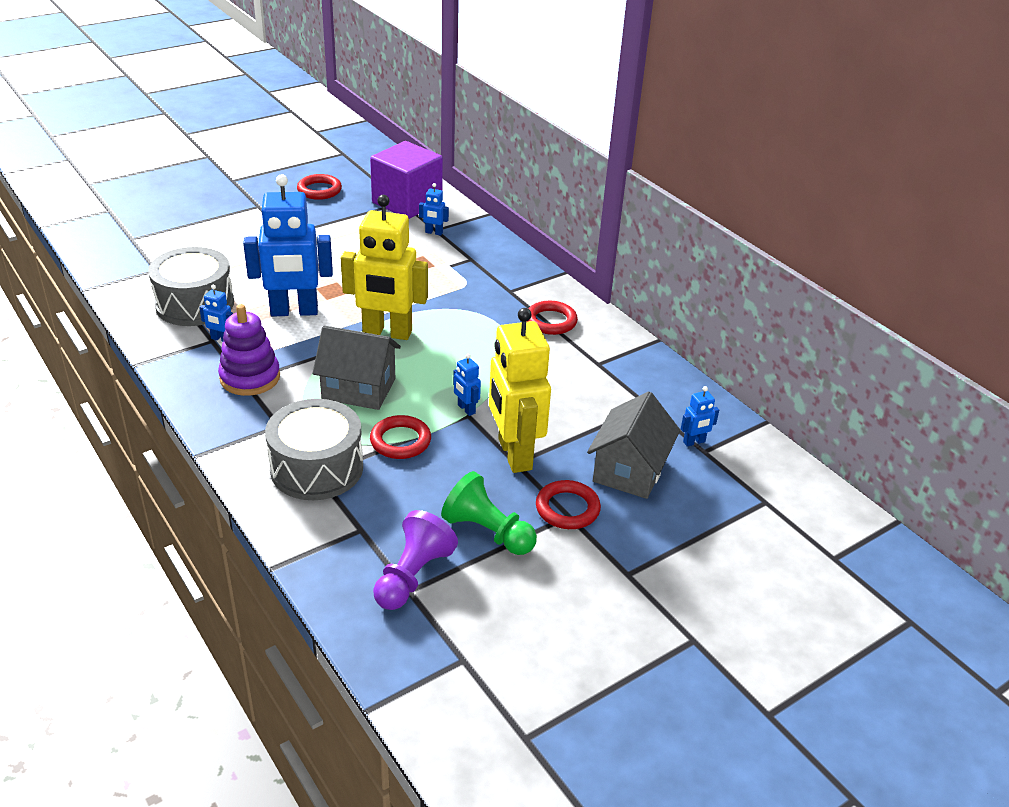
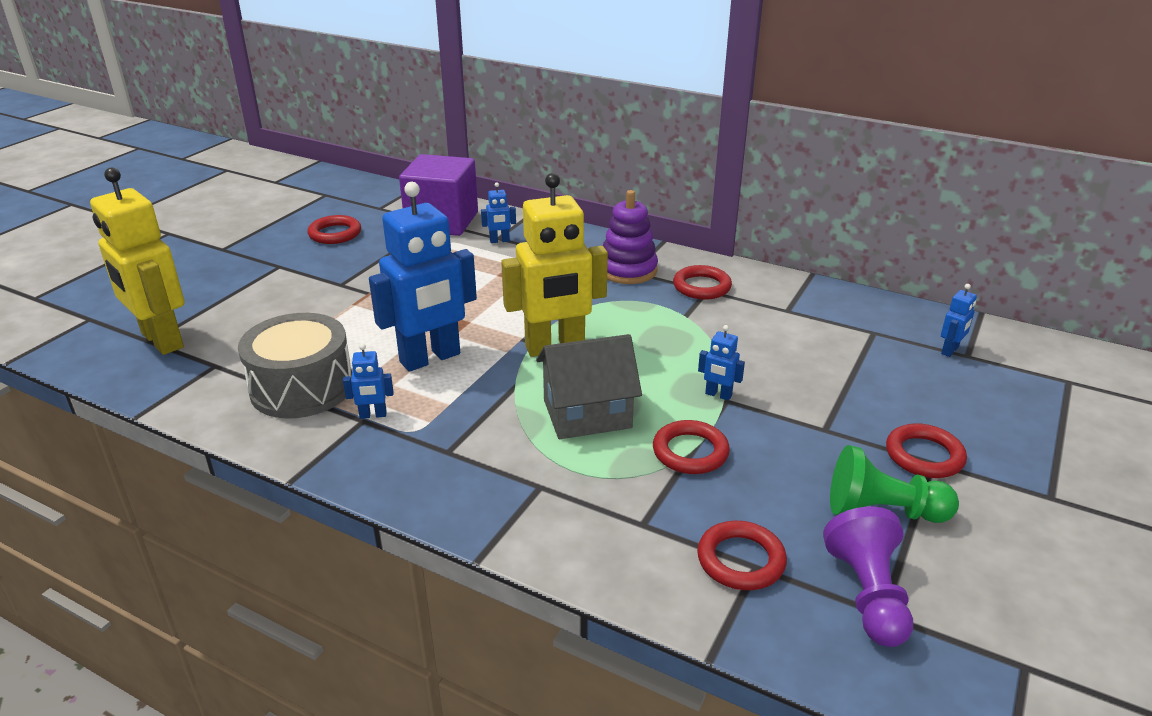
camera: 25 degrees left, 5 degrees down
(250, 378) = (451, 445): purple stacking toy -> purple stacking toy (628, 270)
(317, 468) = (634, 517): grey drum -> none
(355, 521) = (740, 560): none -> red ring
(514, 454) = (814, 422): yellow robot -> yellow robot (161, 341)
(629, 470) = (931, 397): grey house -> none

